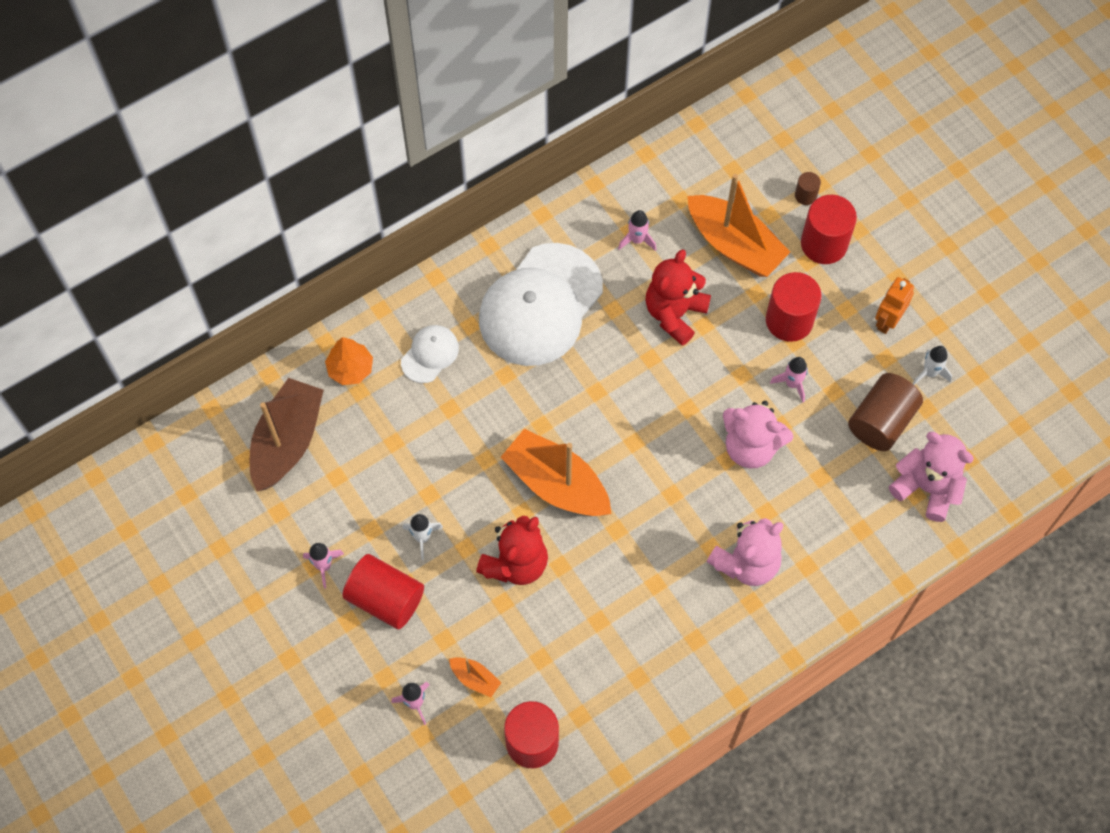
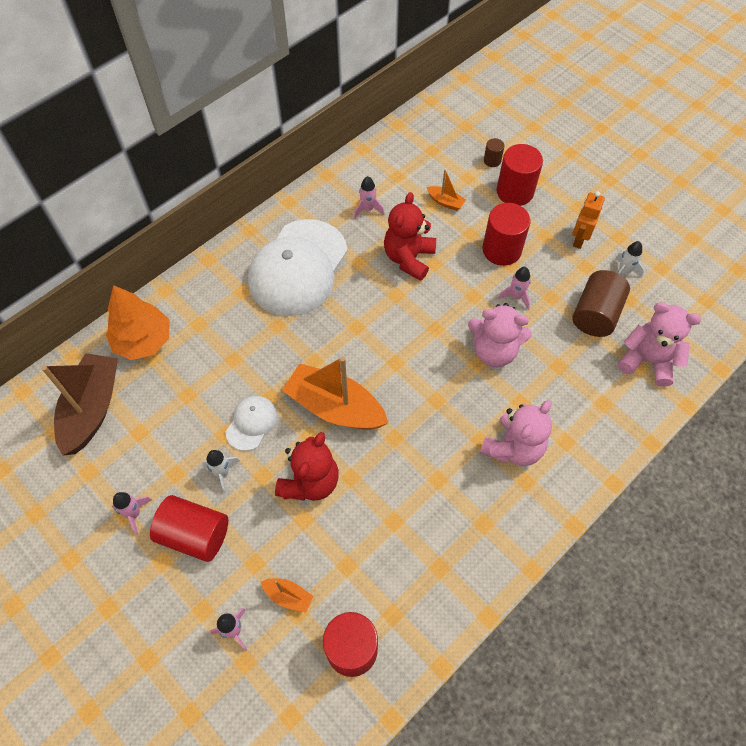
camera: 10 degrees left, 5 degrees down
(350, 369) = (143, 340): orange tree -> orange tree, size x1.52
(430, 354) = (210, 319): white cap -> white cap (251, 423)
(734, 245) = (445, 202): orange boat -> orange boat, size x0.45

